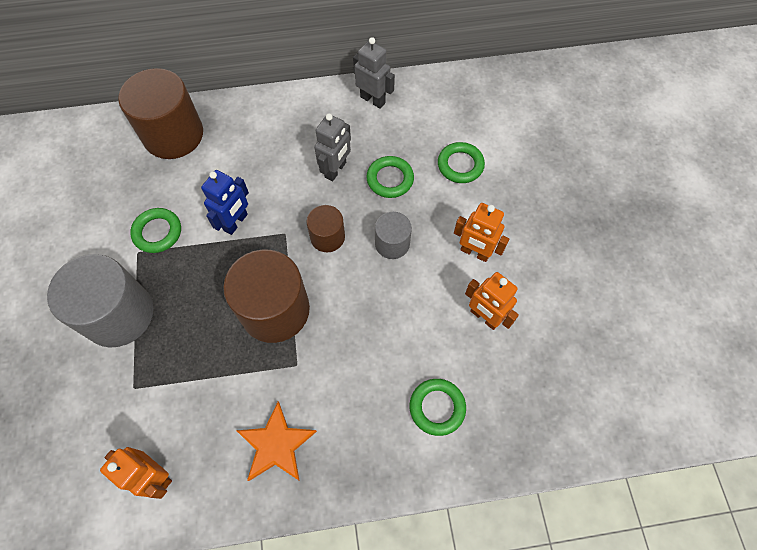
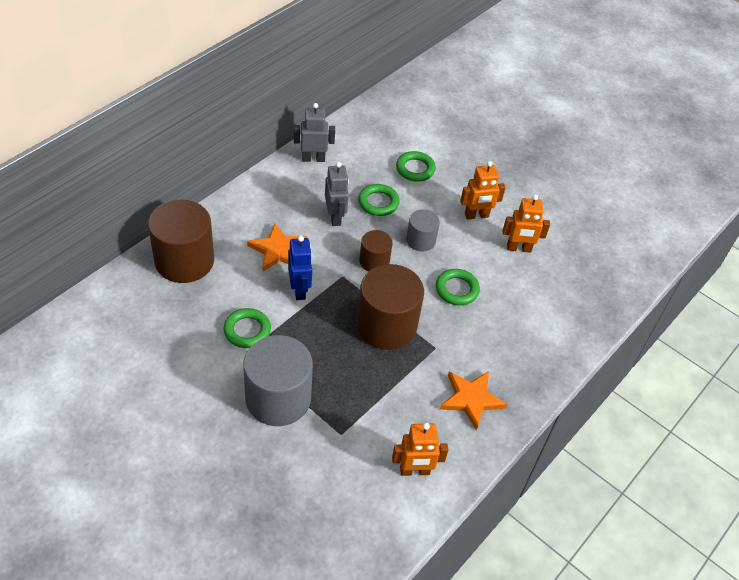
camera: 45 degrees left, 15 degrees down
(255, 172) = (278, 250): none -> orange star
(437, 407) = (542, 314): green ring -> green ring (457, 289)

